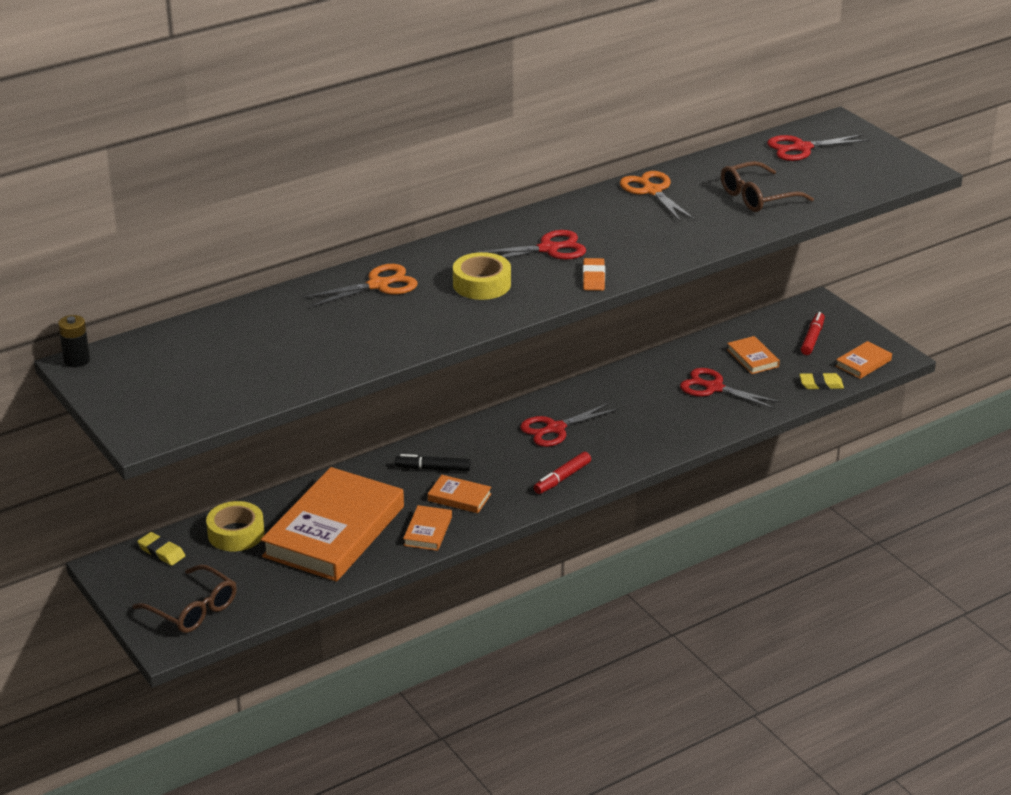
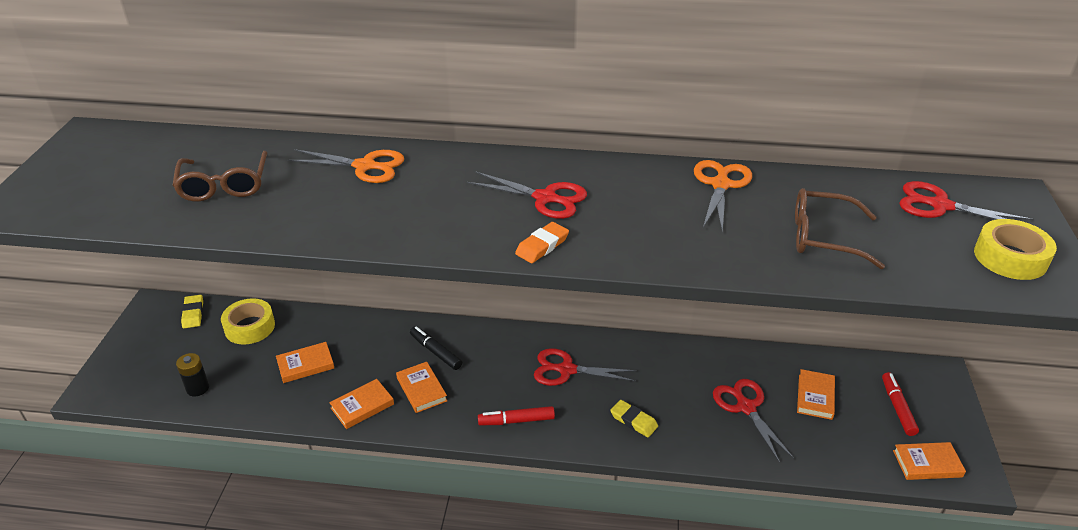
camera: 40 degrees right, 5 degrees up
(77, 360) = (90, 128): black battery -> black battery (198, 388)
(192, 609) = (144, 372): brown glasses -> brown glasses (224, 185)
(334, 531) = (305, 365): orange book -> orange book, size x0.42
(482, 284) = (440, 204): yellow tape -> yellow tape (1010, 258)
(812, 338) = (897, 407): red marker -> red marker turned 60 degrees counterclockwise
(821, 384) = (857, 462): yellow eraser -> yellow eraser (633, 421)

